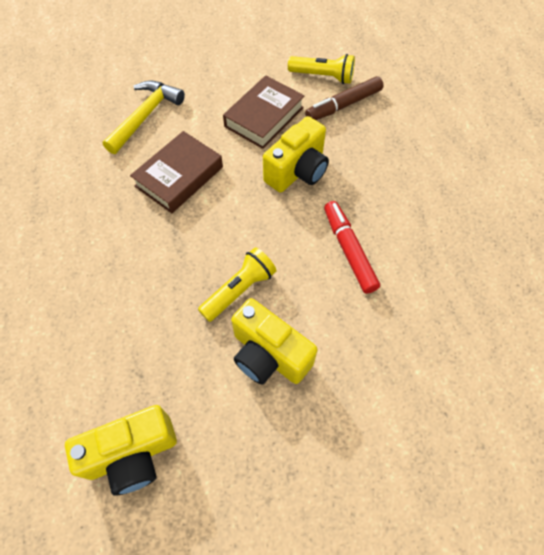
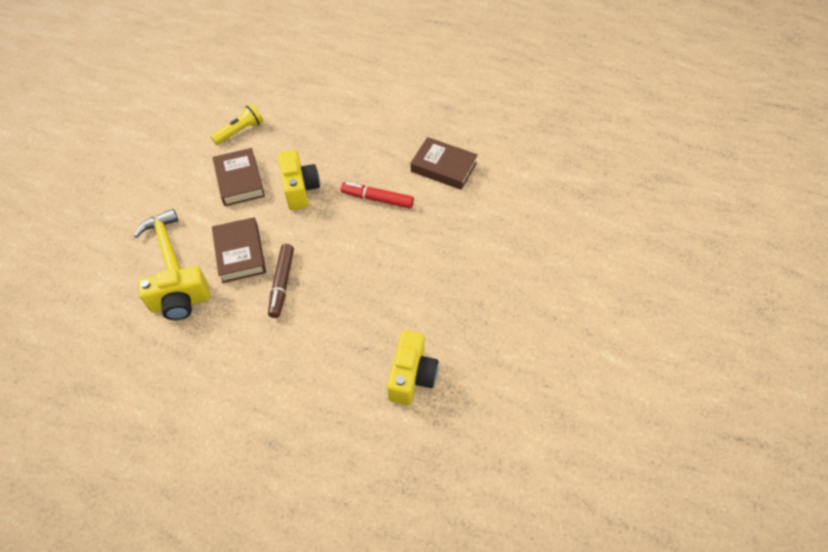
camera: 55 degrees left, 5 degrees down
(239, 290) = (355, 267): yellow flashlight -> none
(269, 355) = (407, 276): yellow camera -> yellow camera (181, 303)
(343, 105) = (274, 136): brown marker -> brown marker (282, 283)
(460, 289) = (443, 167): none -> brown book

